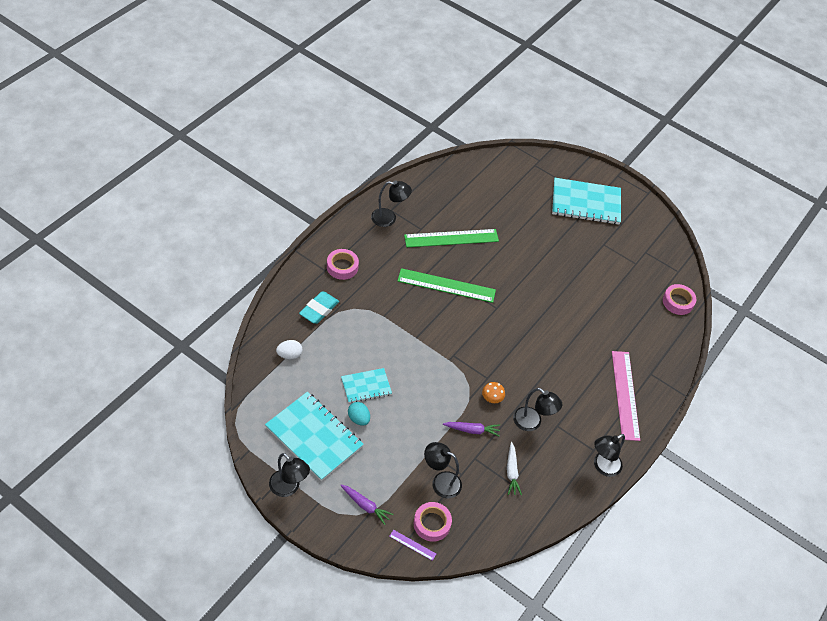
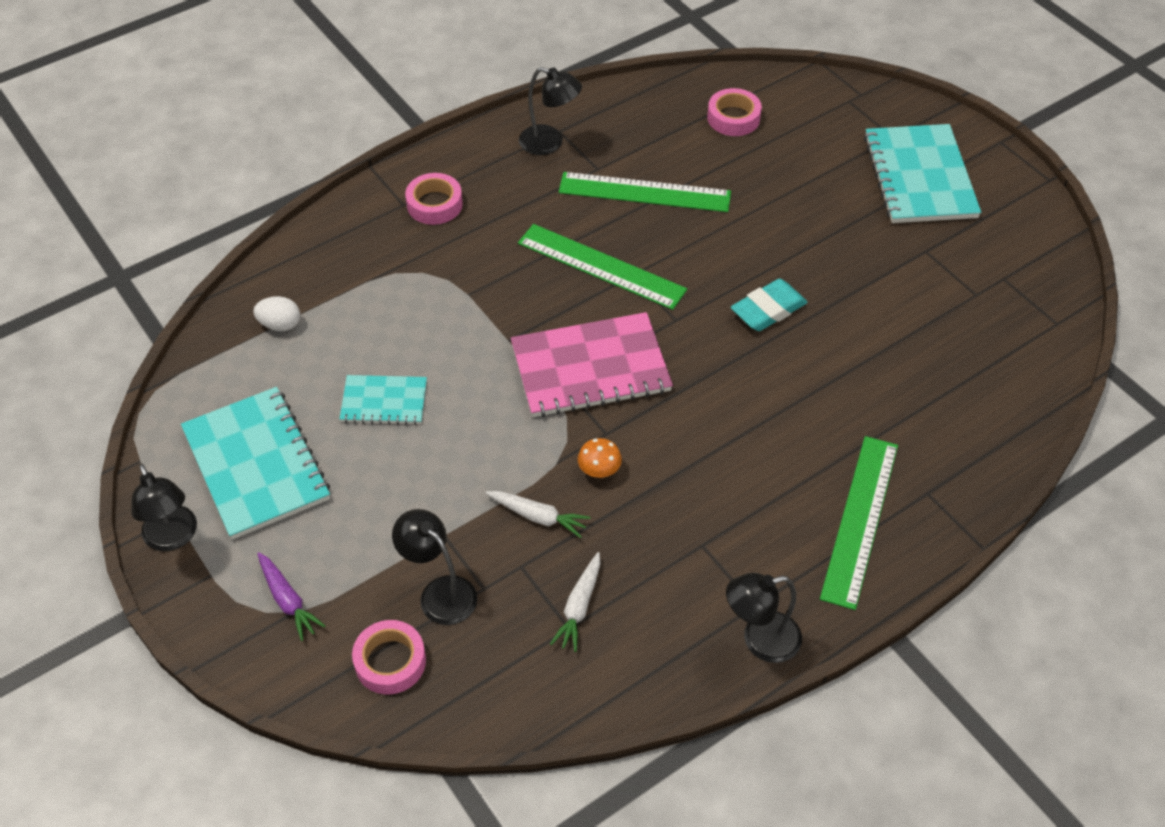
camera: 25 degrees right, 0 degrees up
(319, 310) = (364, 263): turquoise eraser -> turquoise eraser (768, 310)
(358, 419) = (346, 452): turquoise egg -> none
(412, 545) = (338, 689): purple ruler -> none
(464, 344) = (590, 368): none -> pink notebook
(472, 430) = (538, 516): purple carrot -> white carrot
(532, 423) = (656, 529): black lamp -> none
(586, 203) = (920, 176): turquoise notebook -> turquoise notebook turned 60 degrees clockwise
(625, 395) = (859, 520): pink ruler -> green ruler
(678, 302) = (1035, 377): pink tape -> pink tape (733, 118)

